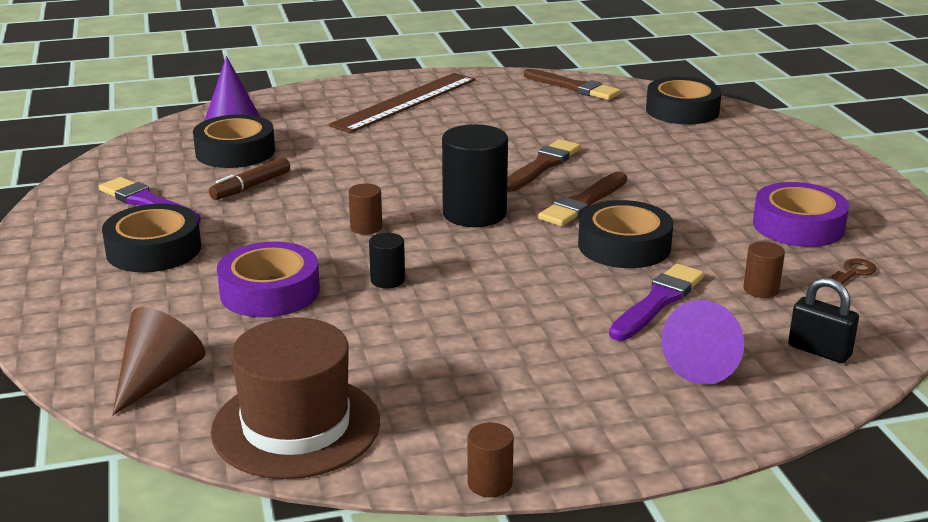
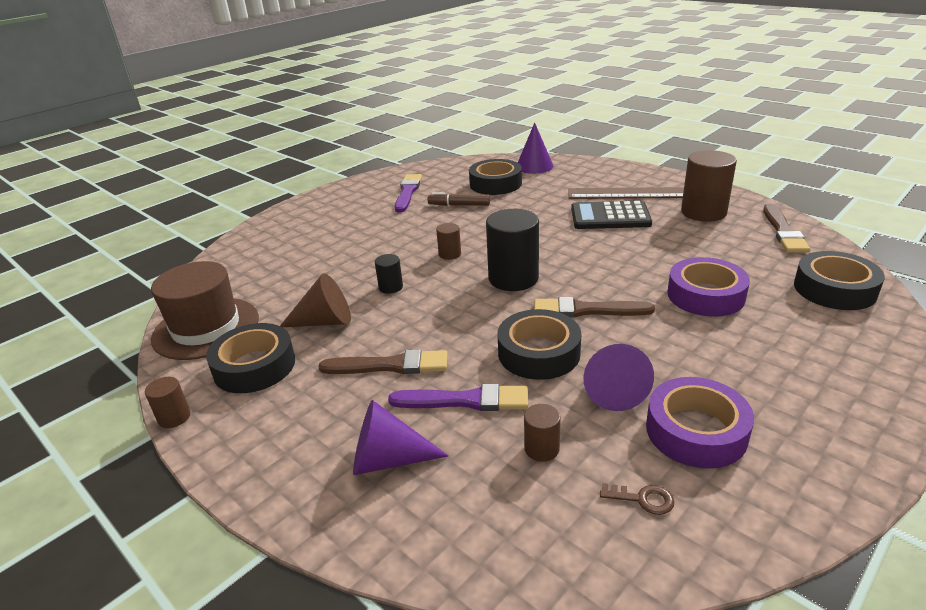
camera: 60 degrees right, 5 degrees up
(154, 250) = (359, 215): black tape -> black tape (254, 366)
(158, 378) = (232, 272): brown cone -> brown cone (325, 321)
(270, 291) = (343, 261): purple tape -> purple tape (705, 295)
(426, 131) = (610, 216): none -> black calculator
(489, 97) = (703, 212): none -> brown cylinder
(542, 166) = (623, 272): brown brush -> brown brush (390, 365)
(714, 235) = (613, 389): none -> purple cone
(819, 351) = (462, 522): black padlock -> none

